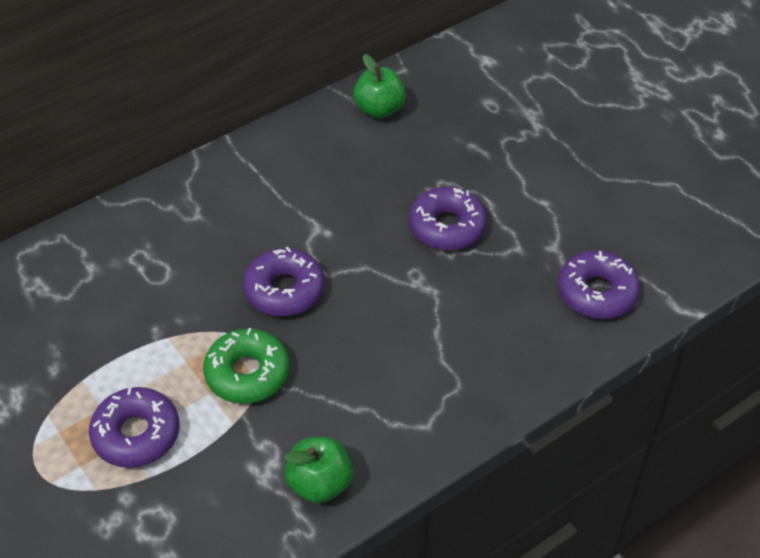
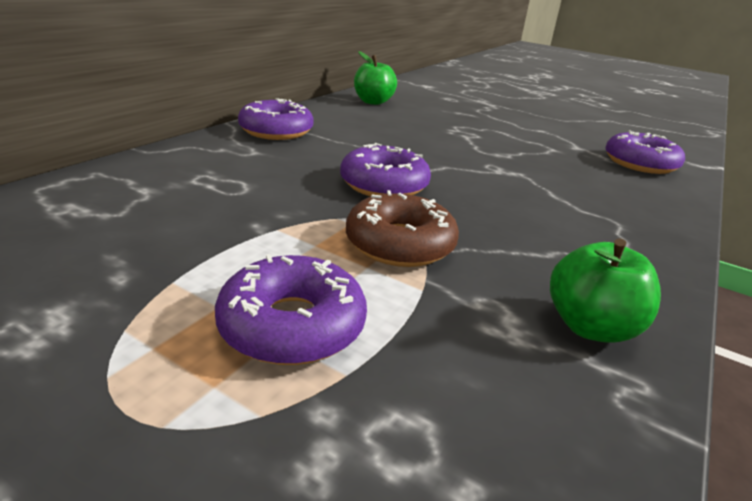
camera: 25 degrees left, 20 degrees down
(247, 373) = (400, 244): green donut -> brown donut
(447, 226) = (487, 143): purple donut -> purple donut (276, 131)

